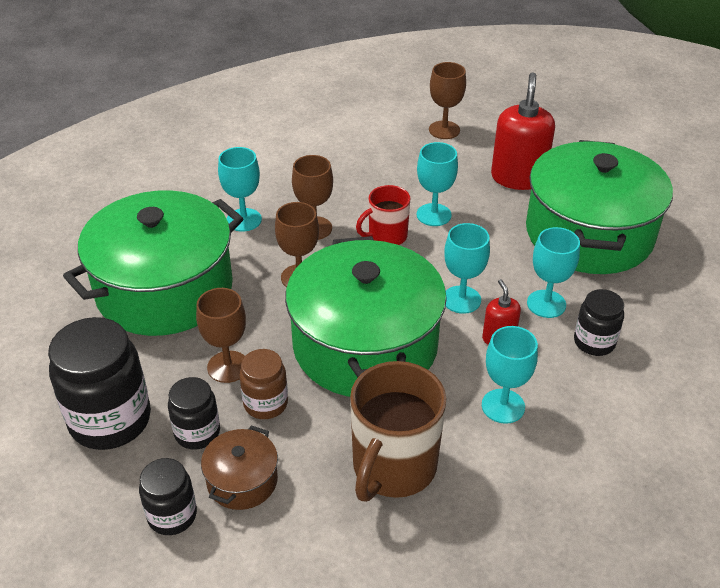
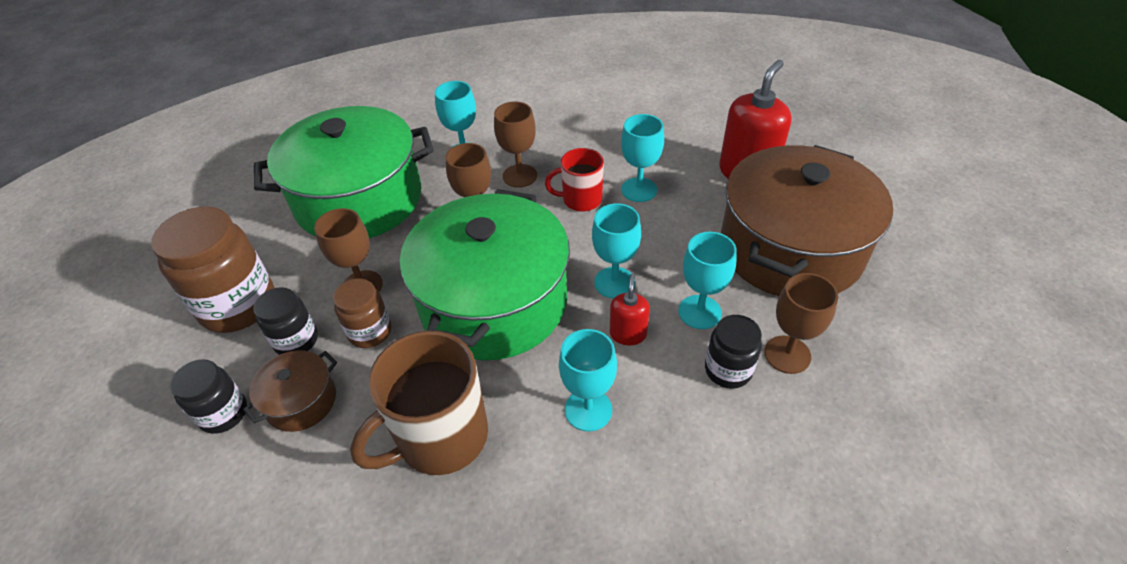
camera: 25 degrees right, 5 degrees up
(110, 420) = (238, 305): black jar -> brown jar
(444, 130) = (699, 109): brown goblet -> brown goblet (787, 354)
(589, 234) = (790, 249): green pot -> brown pot

